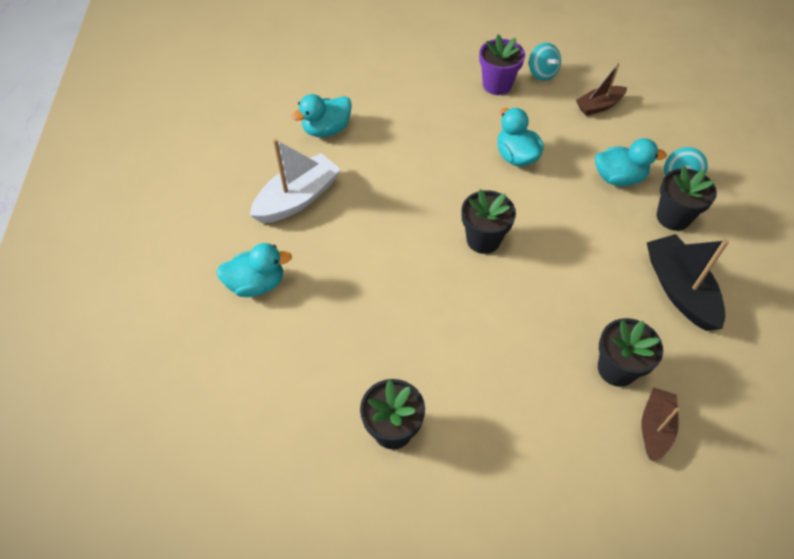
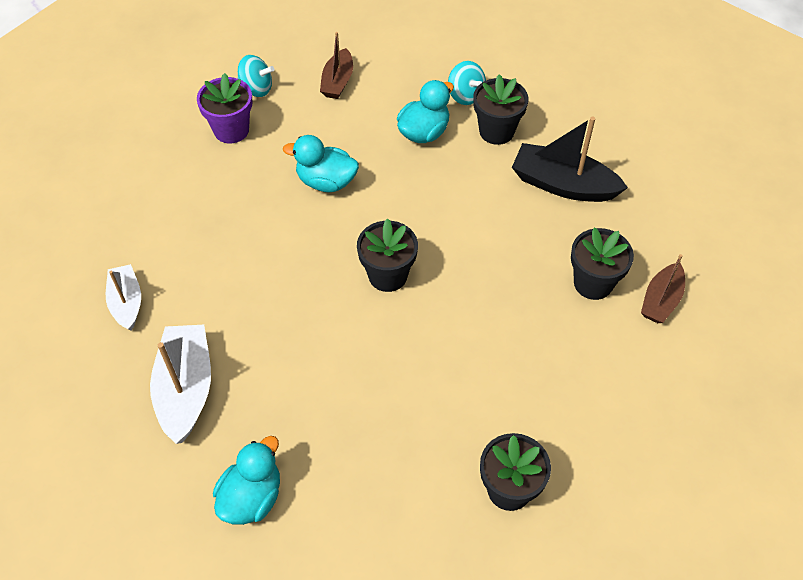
camera: 50 degrees left, 0 degrees up
(326, 129) = (127, 302): turquoise duck -> white boat
(655, 427) = (661, 300): brown boat -> brown boat turned 120 degrees counterclockwise

